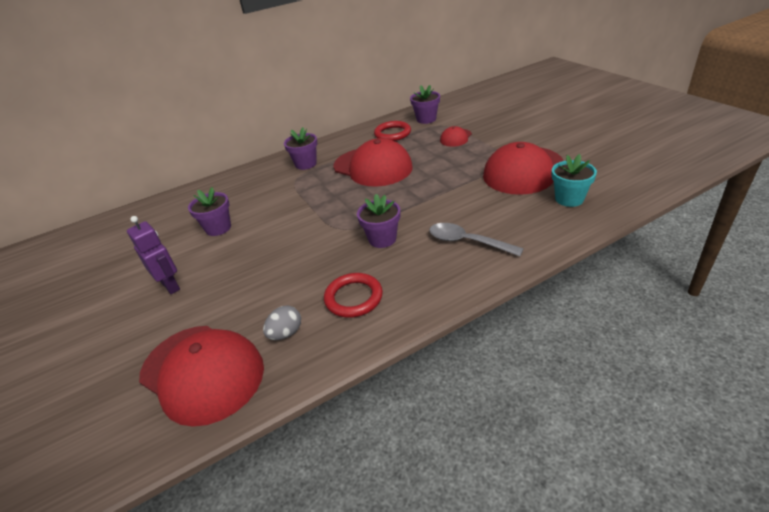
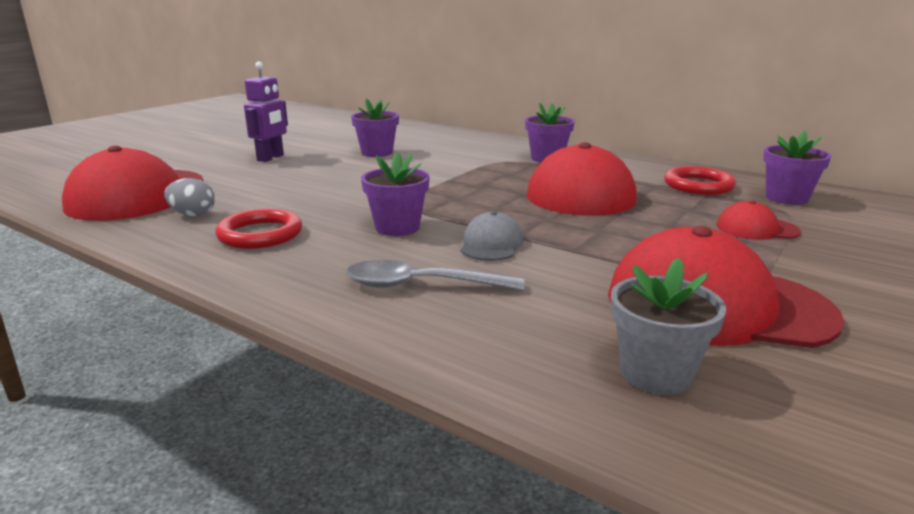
camera: 60 degrees right, 15 degrees down
(428, 211) = (491, 244): none -> grey cap
(467, 242) = (421, 285): grey spoon -> grey spoon turned 90 degrees counterclockwise
(569, 199) = (655, 373): turquoise flower pot -> grey flower pot

